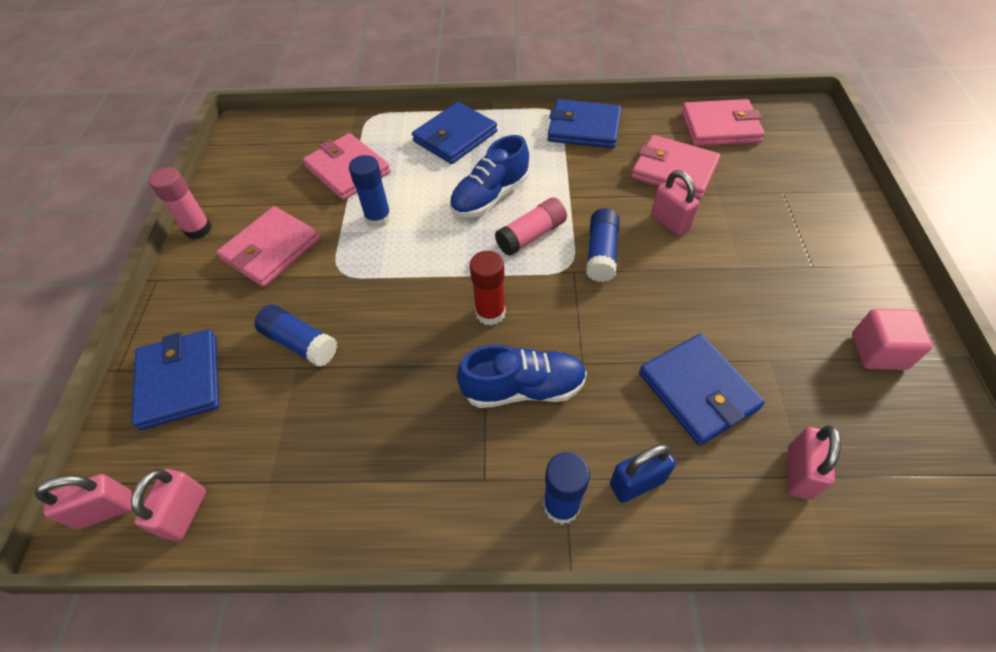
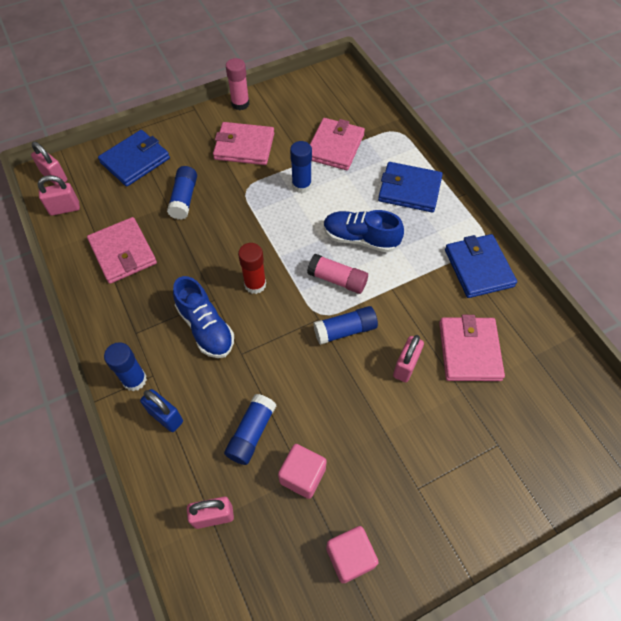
camera: 60 degrees right, 5 degrees up
(698, 391) = (251, 433): blue wallet -> blue glue stick
(720, 127) = (553, 370): pink wallet -> pink wallet (123, 252)
(770, 359) = (302, 475): none -> pink cube

